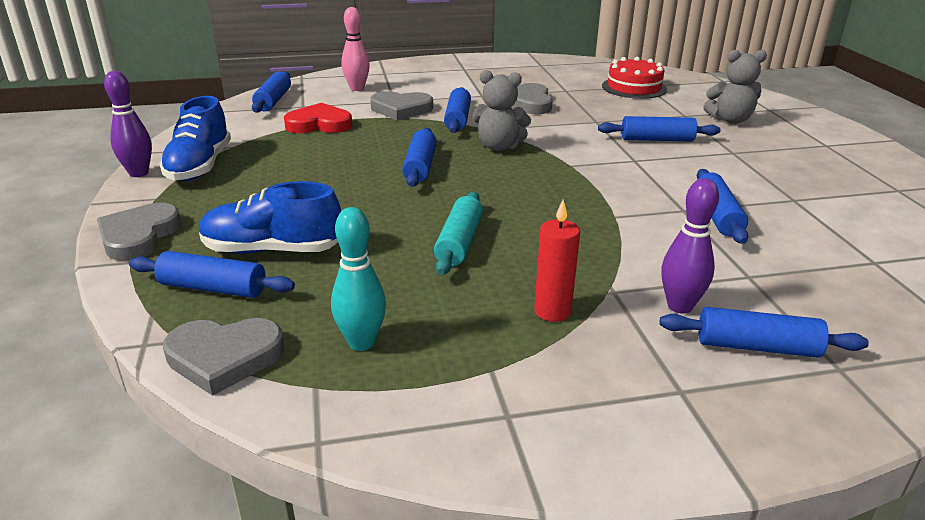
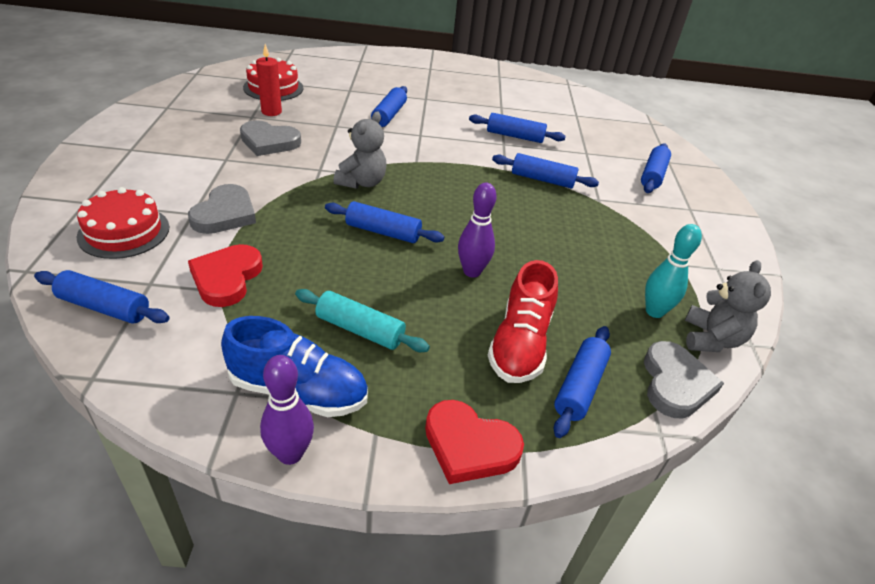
camera: 80 degrees left, 10 degrees up
(139, 236) = (469, 445): grey heart -> red heart
(272, 250) = (520, 344): blue shoe -> red shoe
(357, 88) = (124, 232): pink bowling pin -> red cake
(457, 119) = (280, 187): blue rolling pin -> blue rolling pin (542, 179)
(459, 243) = (528, 242): turquoise rolling pin -> turquoise rolling pin (360, 329)
(552, 311) = (619, 226): red candle -> red candle (271, 112)
(679, 306) = (616, 183): purple bowling pin -> purple bowling pin (472, 271)
(730, 120) = (370, 79): grey teddy bear -> grey teddy bear (711, 339)

